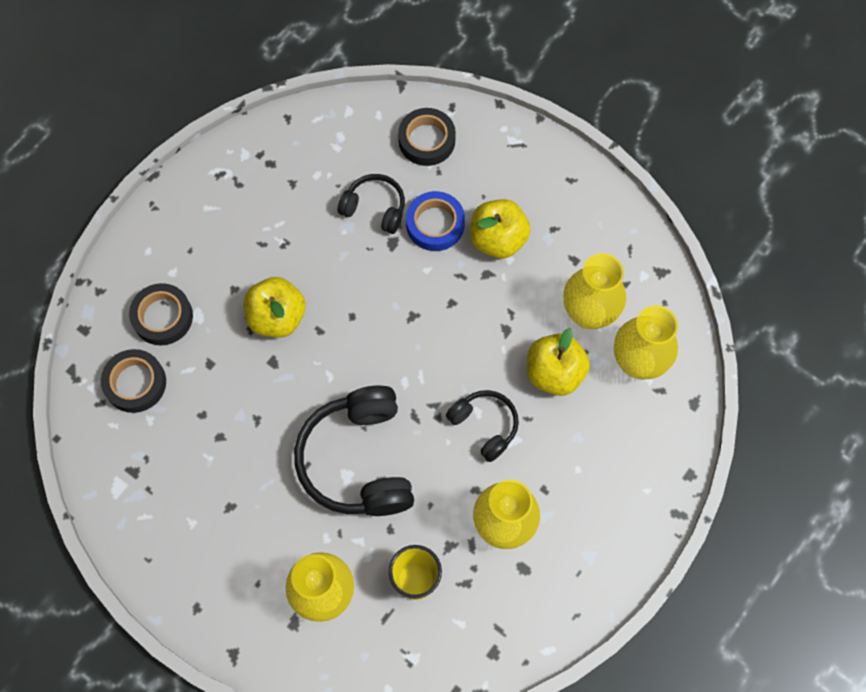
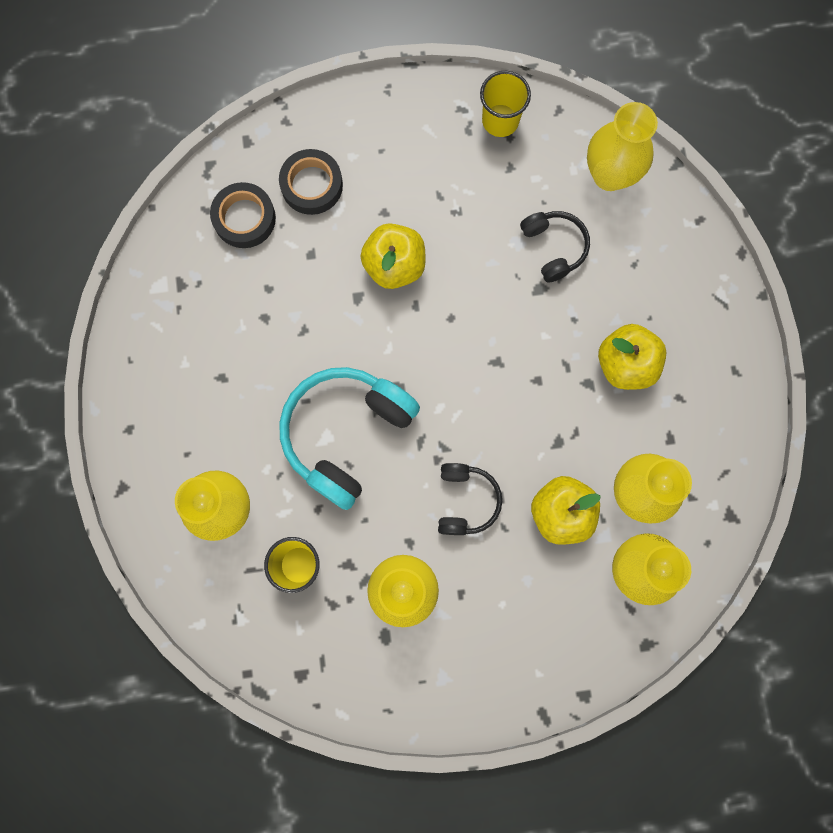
camera: 45 degrees right, 10 degrees up
(254, 159) = (500, 121): none -> yellow cup
(358, 460) = (346, 434): black headphones -> turquoise headphones
(364, 129) = (609, 174): none -> yellow vase
(427, 140) = (651, 229): black tape -> none
(435, 224) = (588, 305): blue tape -> none

